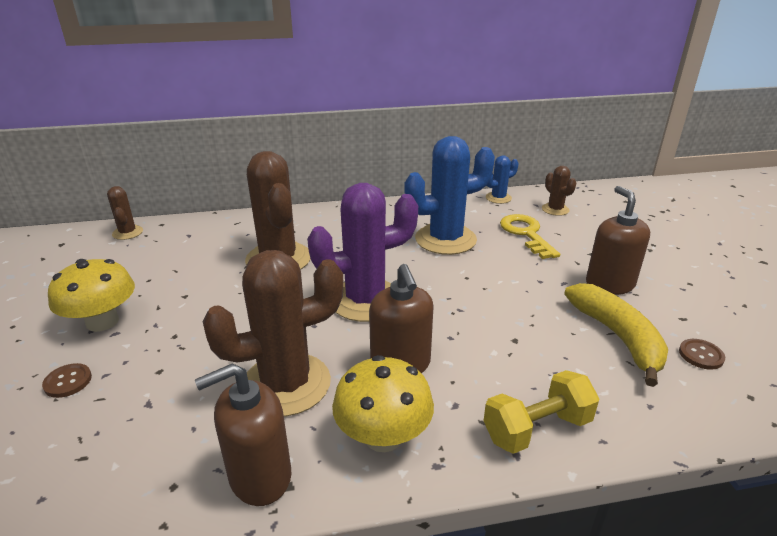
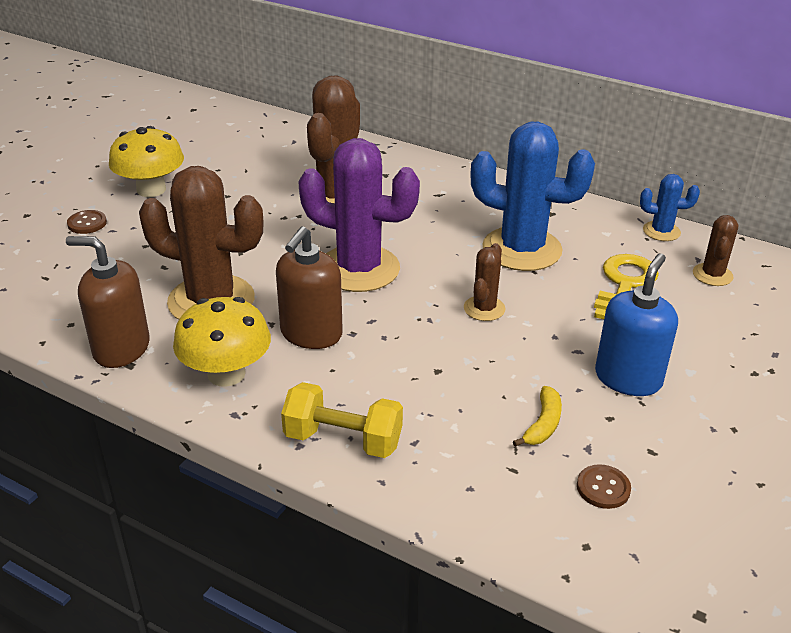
camera: 40 degrees right, 5 degrees up
(127, 233) = (250, 119): brown cactus -> brown cactus (484, 308)
(609, 284) = (628, 378): brown soap dispenser -> blue soap dispenser
(617, 337) = (543, 424): yellow banana -> yellow banana, size x0.50

